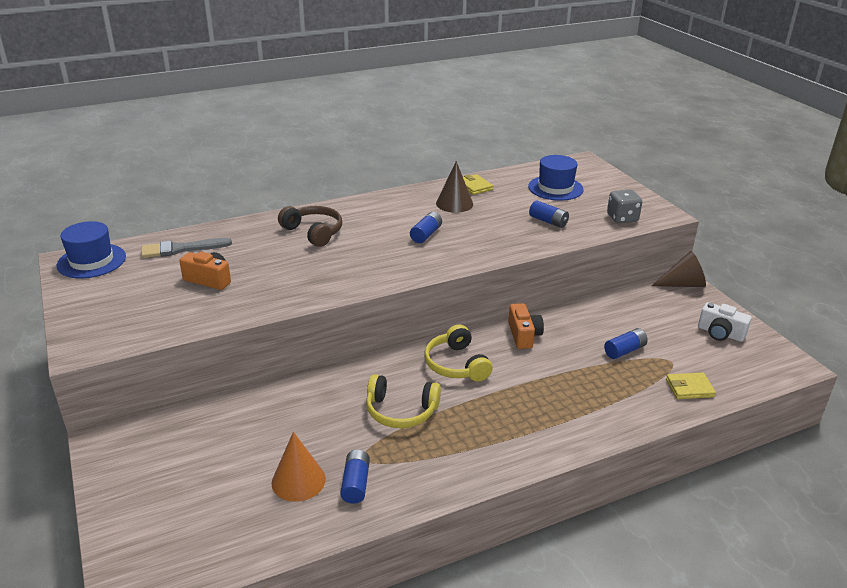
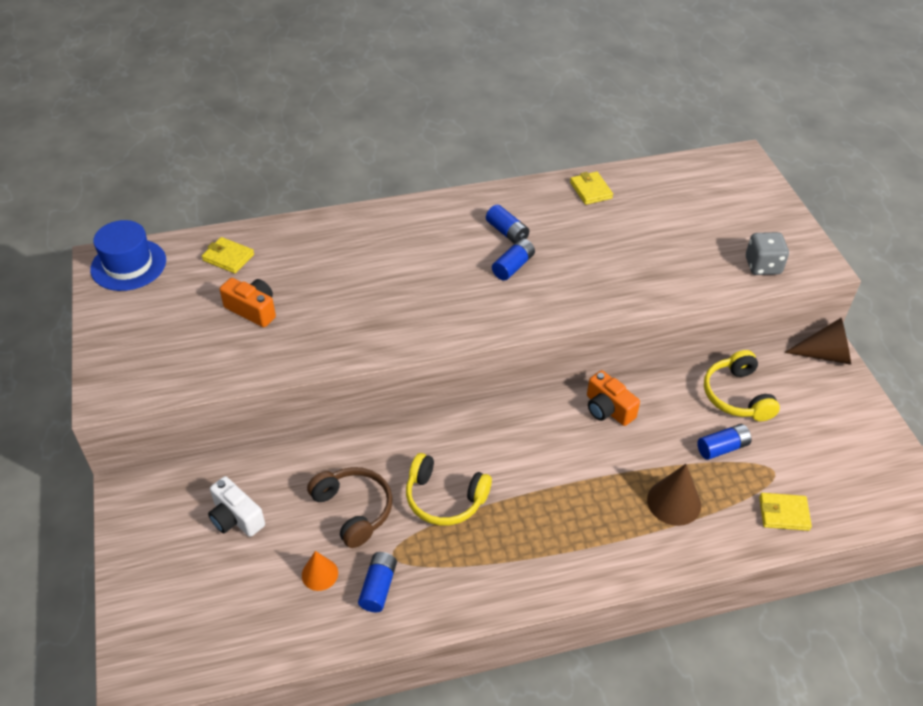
camera: 10 degrees right, 15 degrees up
(181, 249) = (228, 257): grey brush -> yellow wallet
(298, 480) = (319, 574): orange cone -> orange cone, size x0.64
(313, 232) = (381, 247): brown headphones -> brown headphones (353, 510)
(454, 203) = (559, 217): brown cone -> brown cone (674, 502)
(456, 364) = (520, 441): yellow headphones -> yellow headphones (737, 395)
(523, 335) = (608, 409): orange camera -> orange camera turned 135 degrees clockwise
(548, 221) = (667, 261): blue battery -> blue battery (507, 232)
(555, 188) = (692, 204): blue hat -> none
(720, 333) = (848, 437): white camera -> white camera (236, 518)

